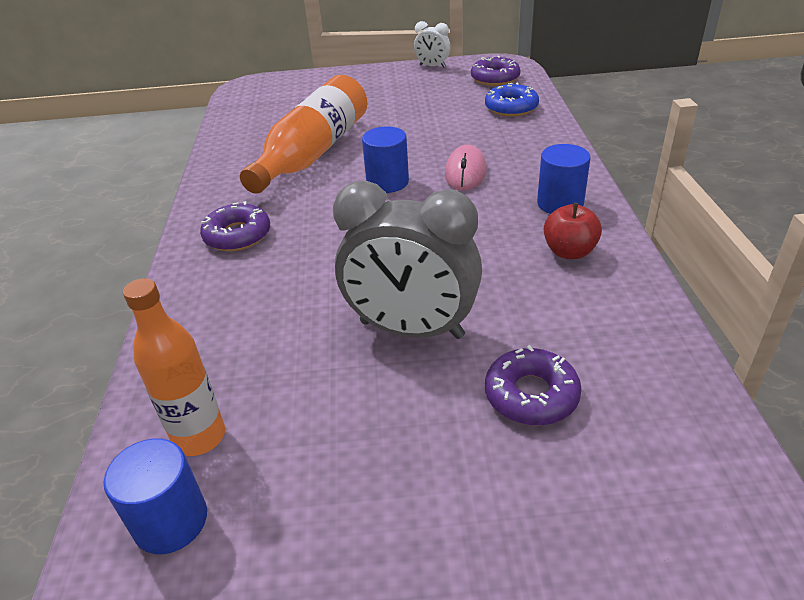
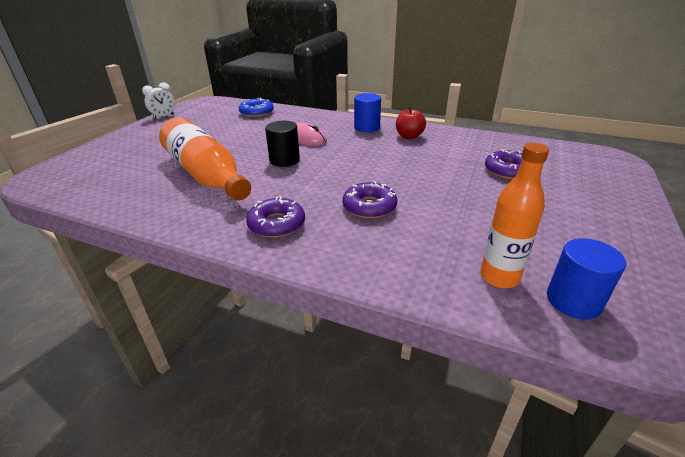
camera: 65 degrees left, 5 degrees down
(387, 182) = (284, 160): blue cylinder -> black cylinder
(411, 330) = (440, 186): grey clock -> none
(495, 78) = (216, 107): purple donut -> purple donut (369, 206)

